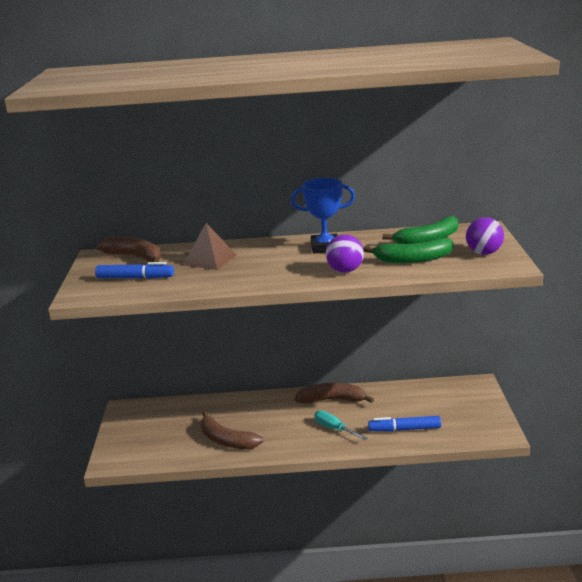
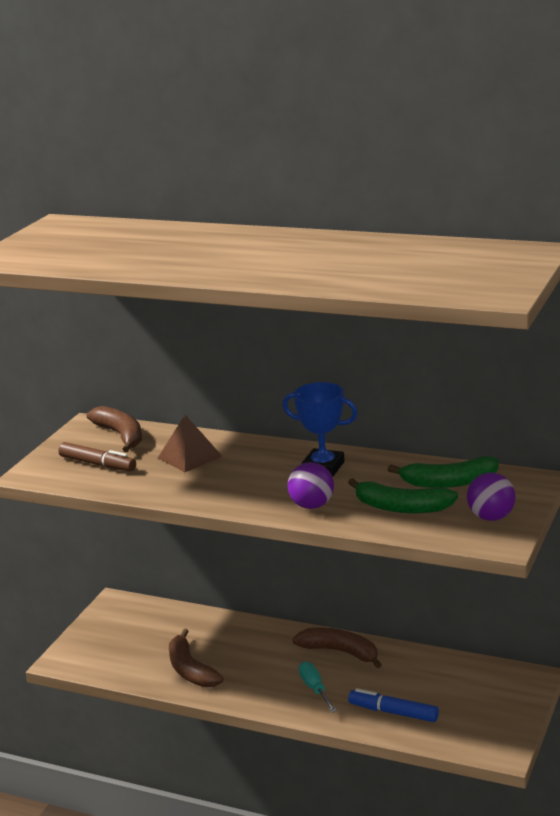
camera: 25 degrees right, 0 degrees up
(135, 278) = (98, 464): blue marker -> brown marker

